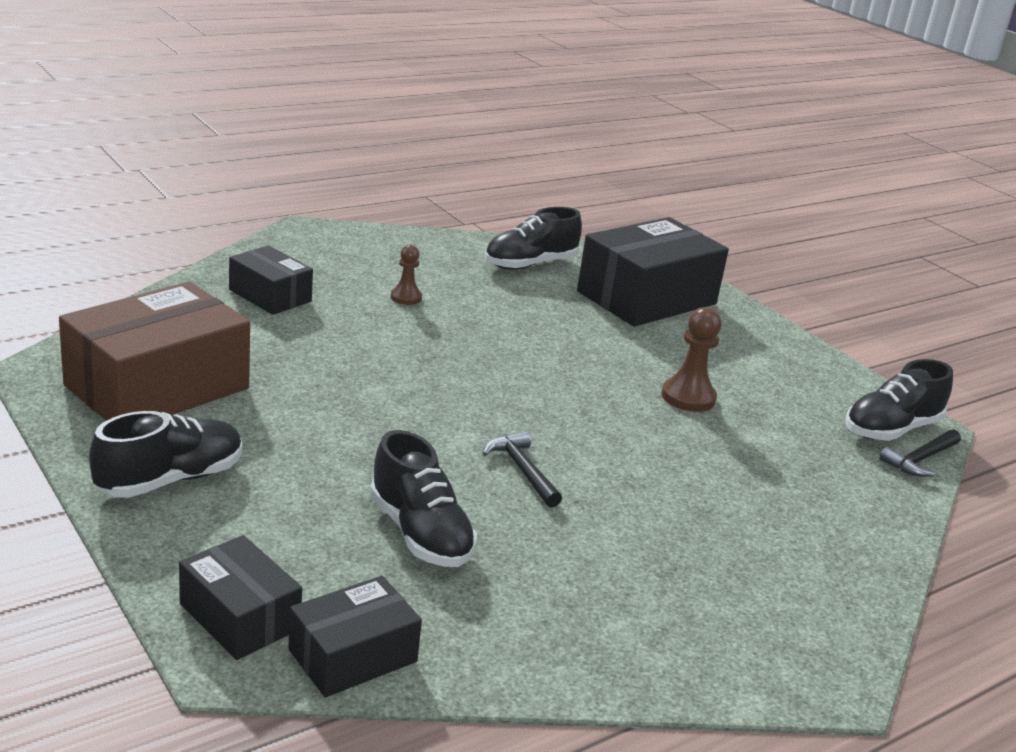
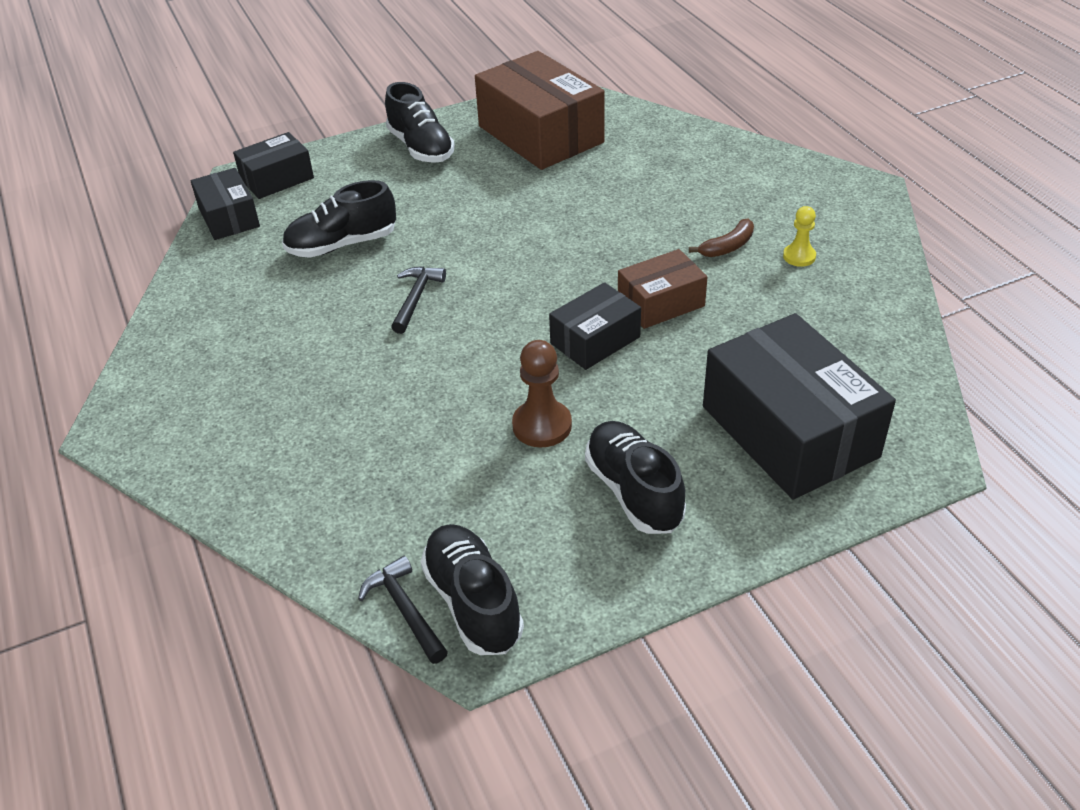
camera: 105 degrees right, 15 degrees up
(270, 295) = (706, 173): black box -> black box (595, 340)
(406, 297) = (727, 247): brown pawn -> brown banana
(419, 269) = (799, 256): none -> yellow pawn
(500, 334) = (661, 303): none -> brown box
(522, 470) = (416, 298): black hammer -> black hammer turned 60 degrees counterclockwise
(530, 264) = (849, 339): black shoe -> black shoe (633, 491)

